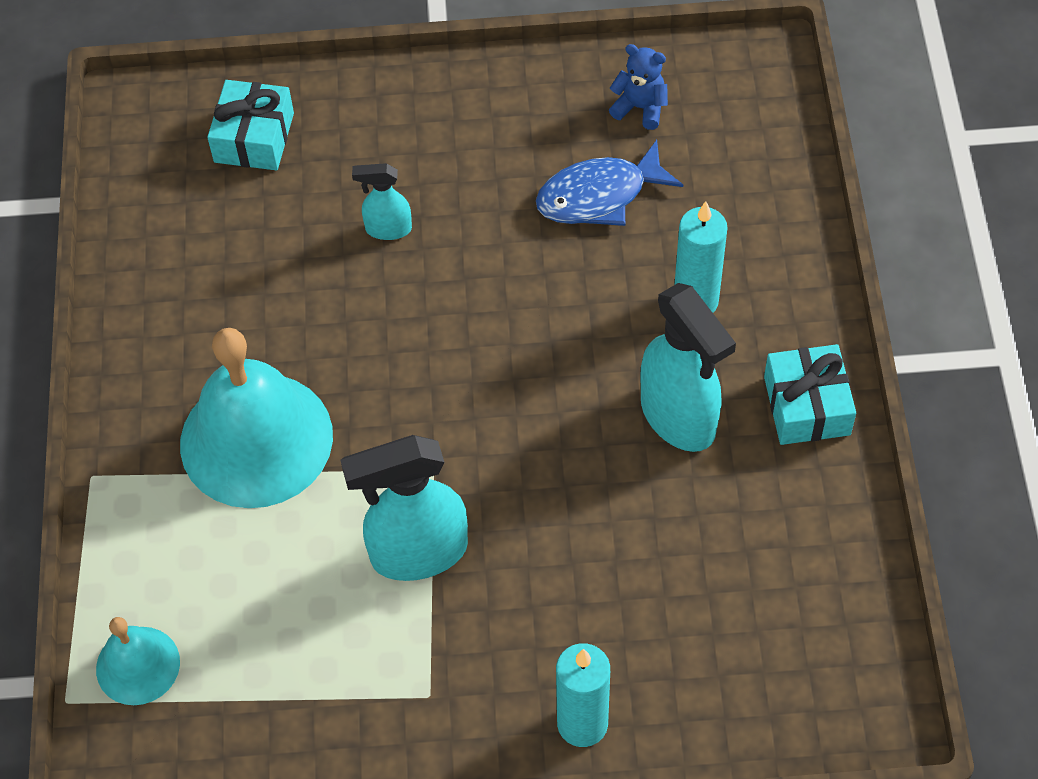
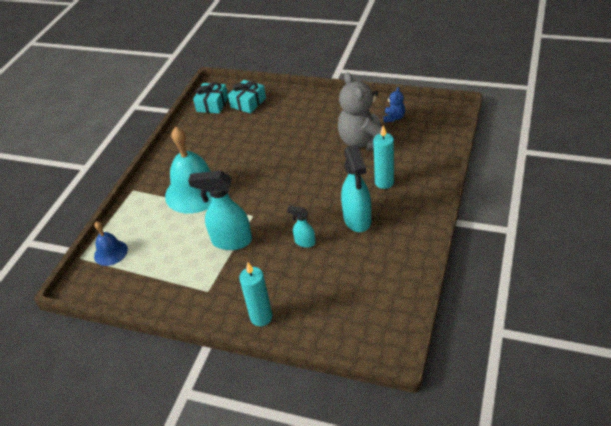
camera: 25 degrees right, 15 degrees down
(138, 665) = (110, 252): turquoise bell -> blue bell
(387, 229) = (279, 137): turquoise spray bottle -> turquoise spray bottle (304, 242)
(599, 196) = (363, 142): blue fish -> grey teddy bear
(640, 108) = (394, 118): blue teddy bear -> blue teddy bear turned 60 degrees clockwise
(806, 406) = (412, 227): turquoise gift -> turquoise gift (212, 104)

